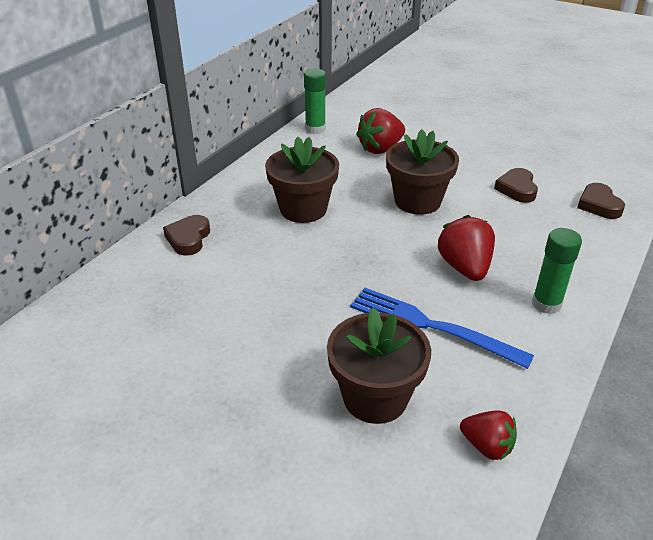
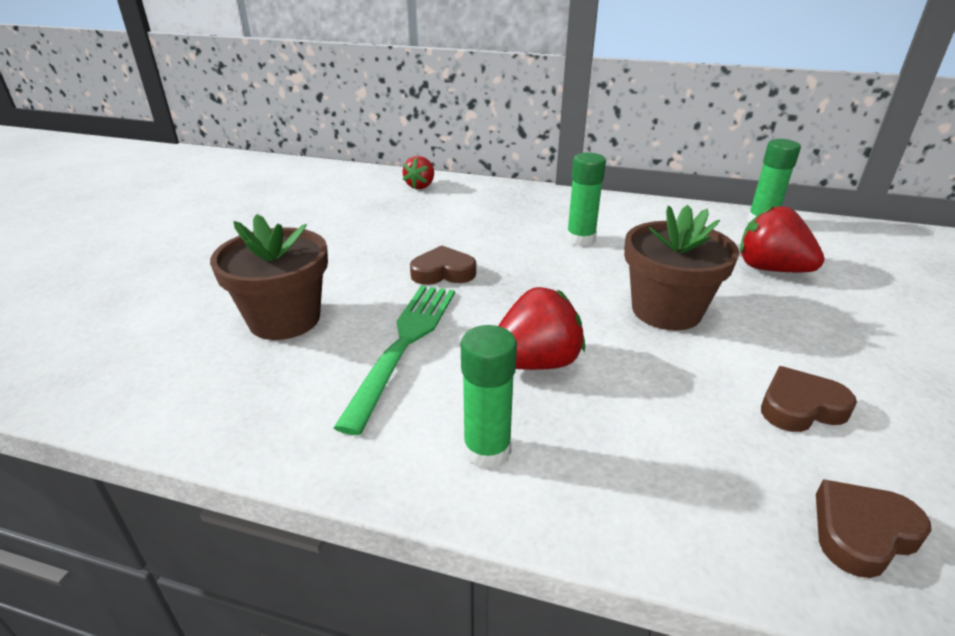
camera: 75 degrees right, 5 degrees down
(188, 238) = (489, 196): brown heart -> brown heart (443, 272)
(303, 209) = (580, 239): brown flower pot -> green glue stick
(429, 326) = (404, 343): blue fork -> green fork
(487, 446) = (207, 401): red strawberry -> red strawberry (420, 186)

